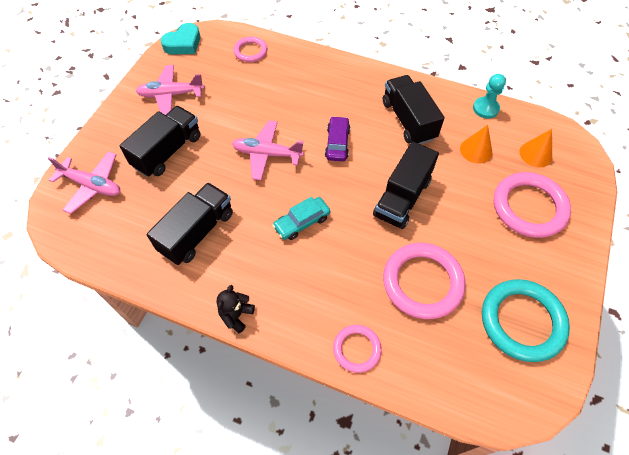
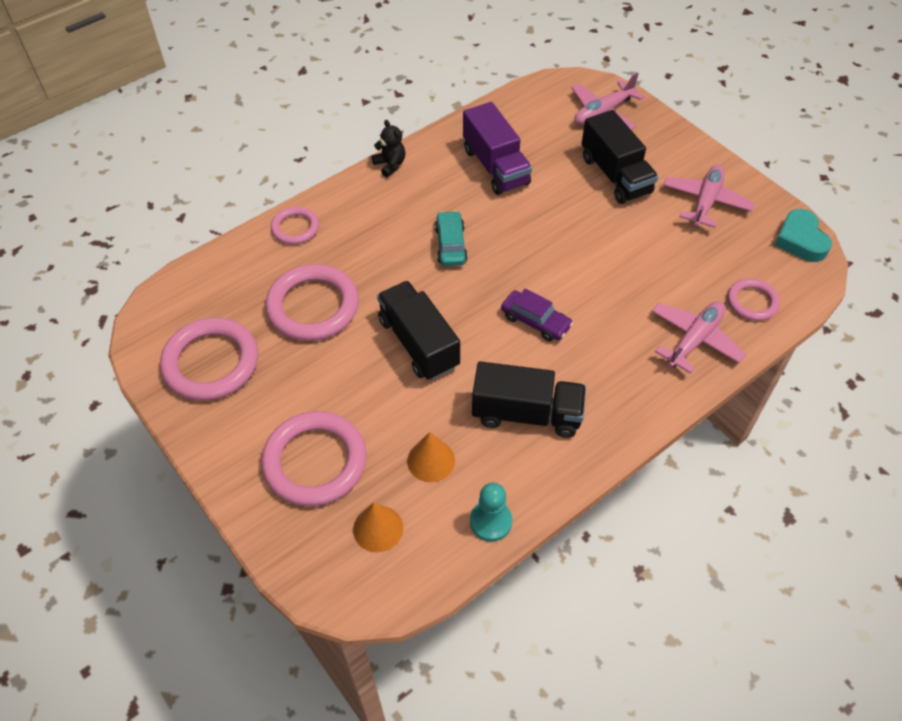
camera: 120 degrees right, 5 degrees down
(197, 232) = (495, 166): black truck -> purple truck
(267, 154) = (560, 252): pink plane -> pink plane (694, 340)
(522, 321) = (211, 363): turquoise ring -> pink ring

